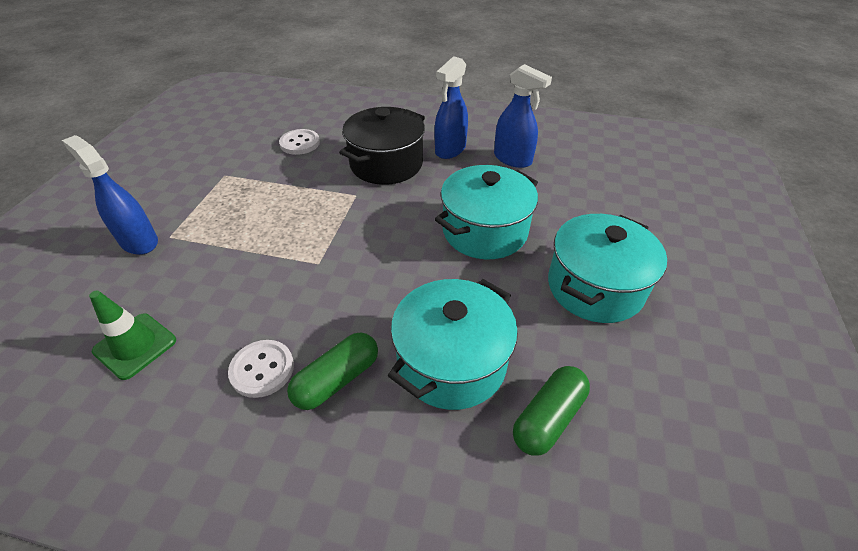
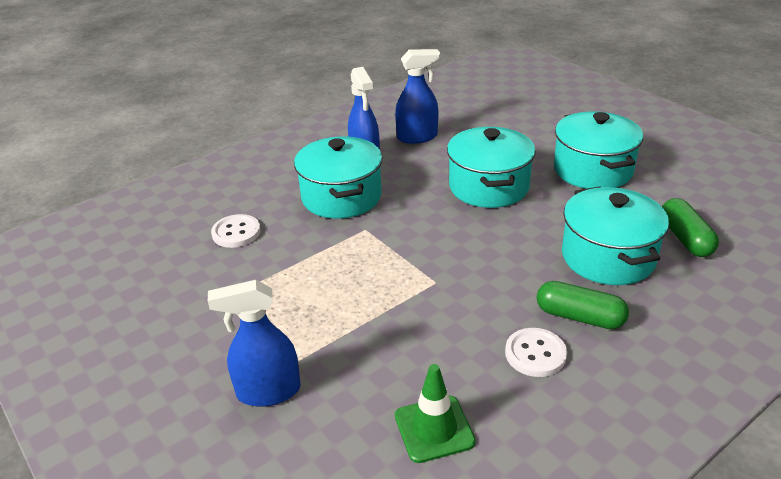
camera: 50 degrees left, 10 degrees down
(337, 379) = (579, 317): green capsule -> green capsule turned 60 degrees counterclockwise
(386, 164) = (341, 197): black pot -> turquoise pot

